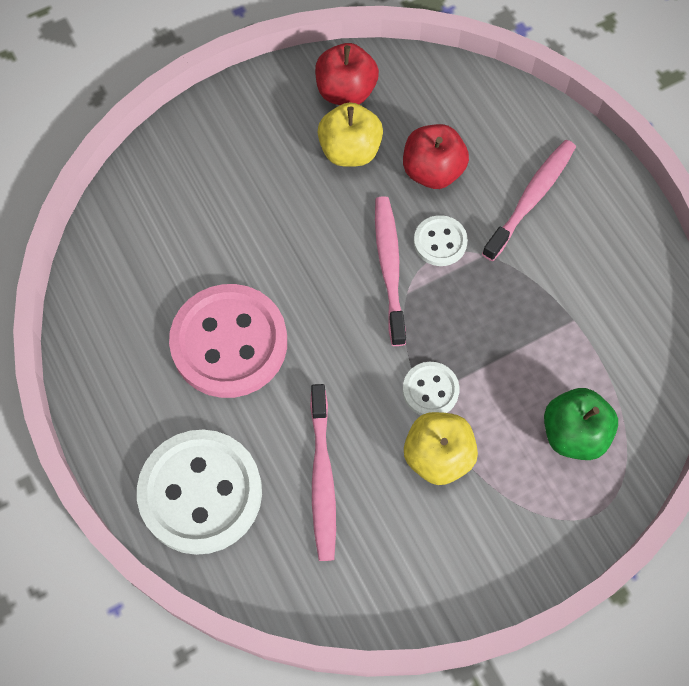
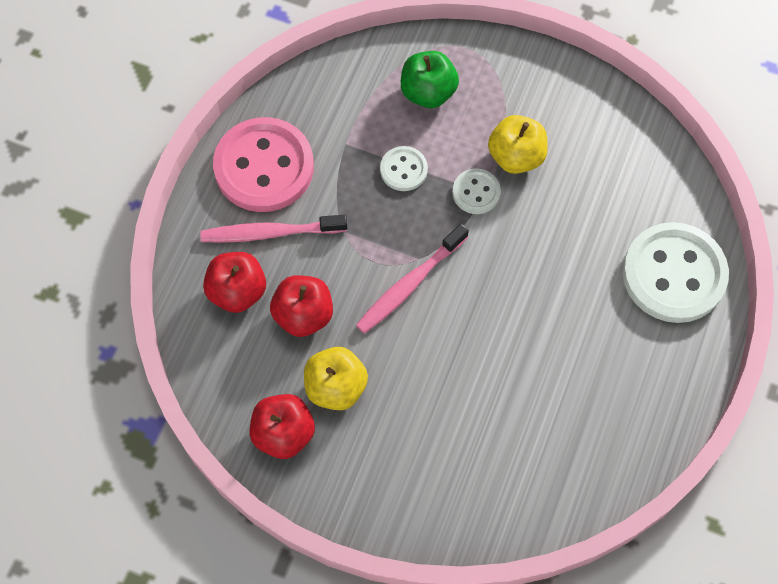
camera: 130 degrees left, 0 degrees up
(229, 343) = (561, 343): pink button -> pink button (264, 167)
(322, 478) = (594, 211): pink toothbrush -> none
(440, 242) = (359, 266): white button -> white button (403, 169)
(496, 139) = (237, 291): none -> red apple

